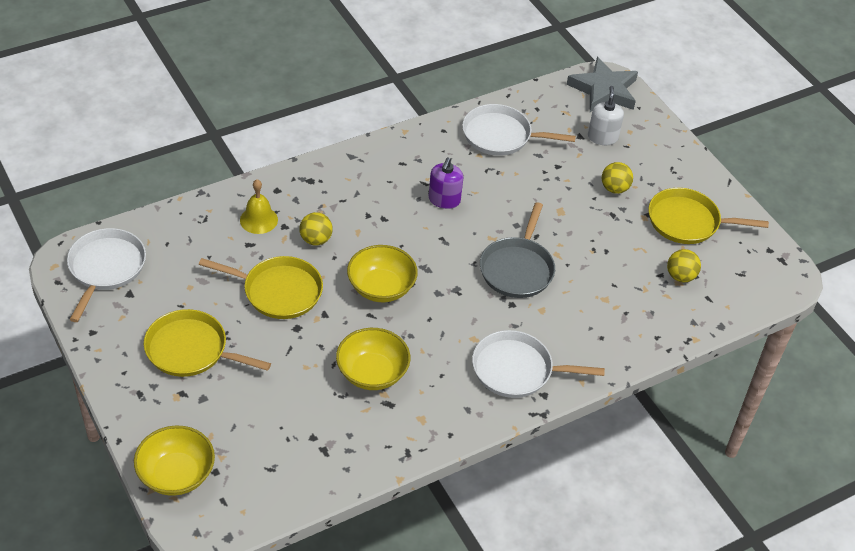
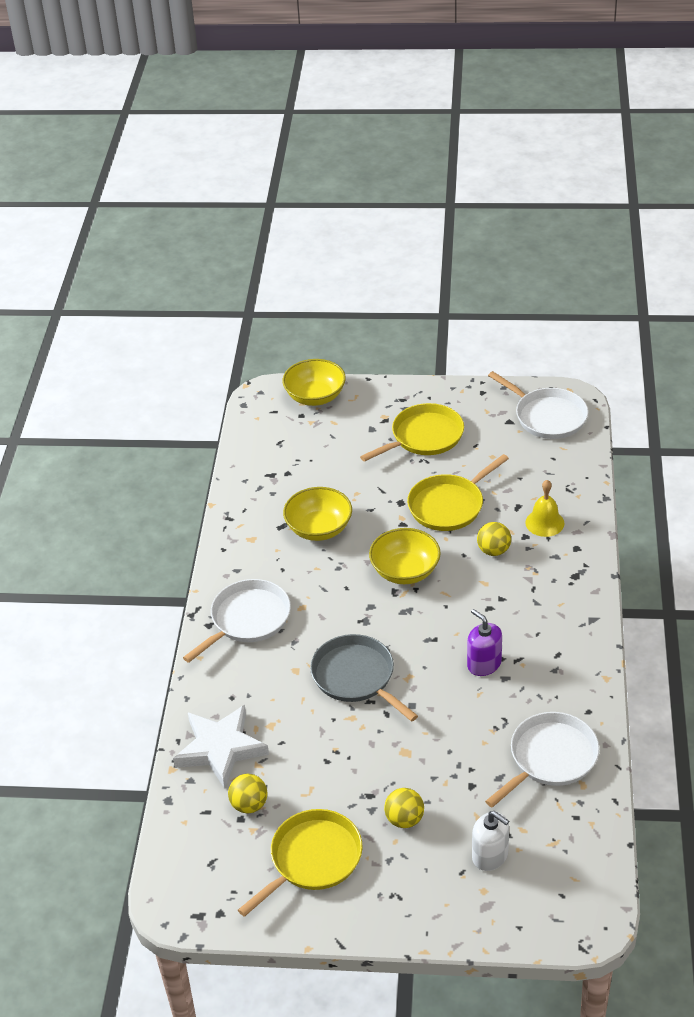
camera: 130 degrees right, 5 degrees down
(604, 90) = (571, 907): grey star -> none
(652, 319) = (220, 748): none -> white star

